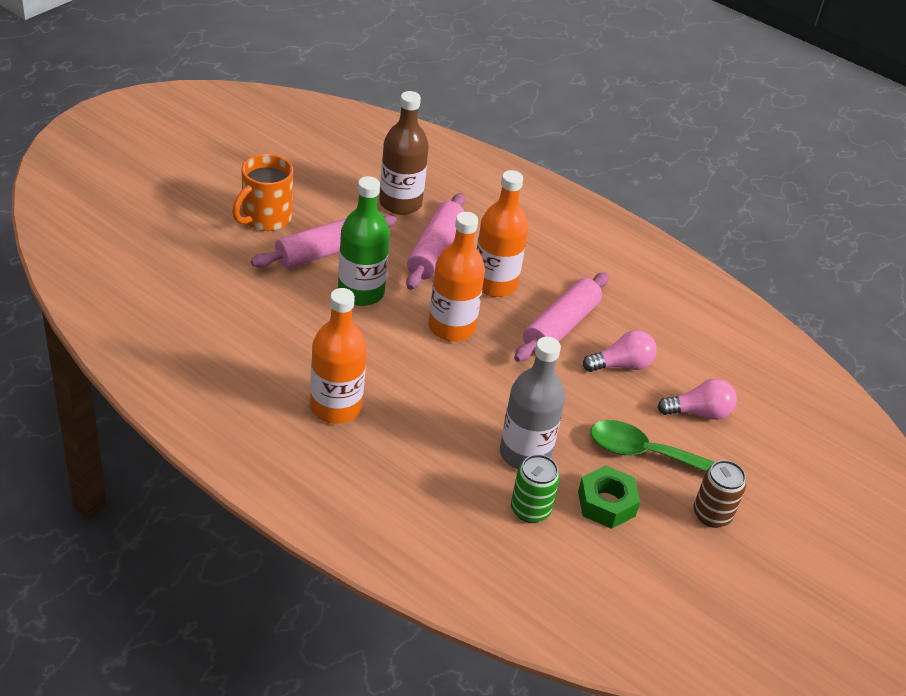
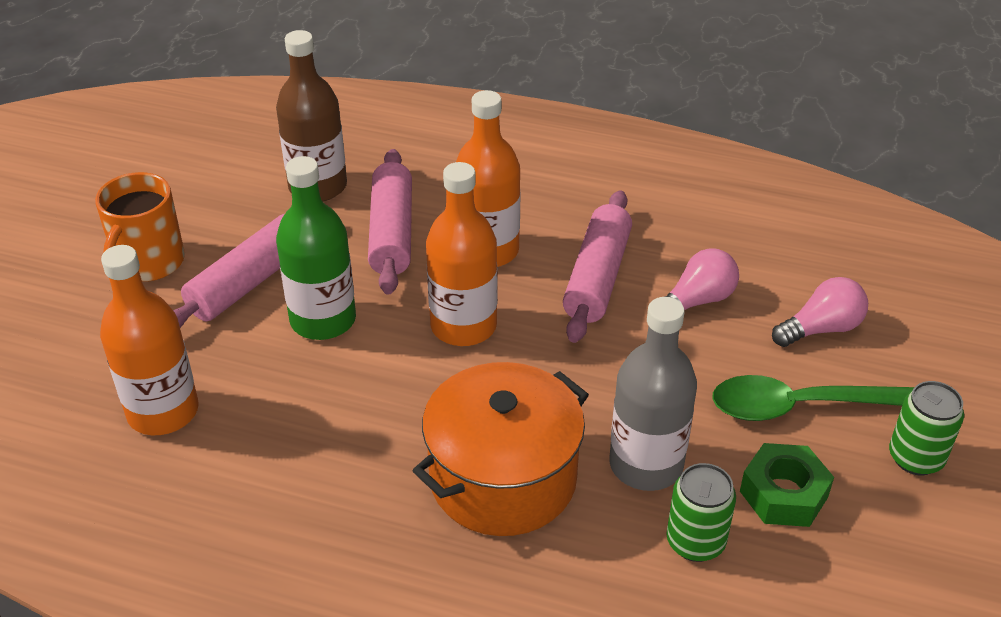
camera: 15 degrees left, 0 degrees up
(335, 407) = (366, 494): orange bottle -> orange bottle (163, 412)
(427, 429) = (503, 479): none -> orange pot
(712, 514) = (915, 458): brown can -> green can

